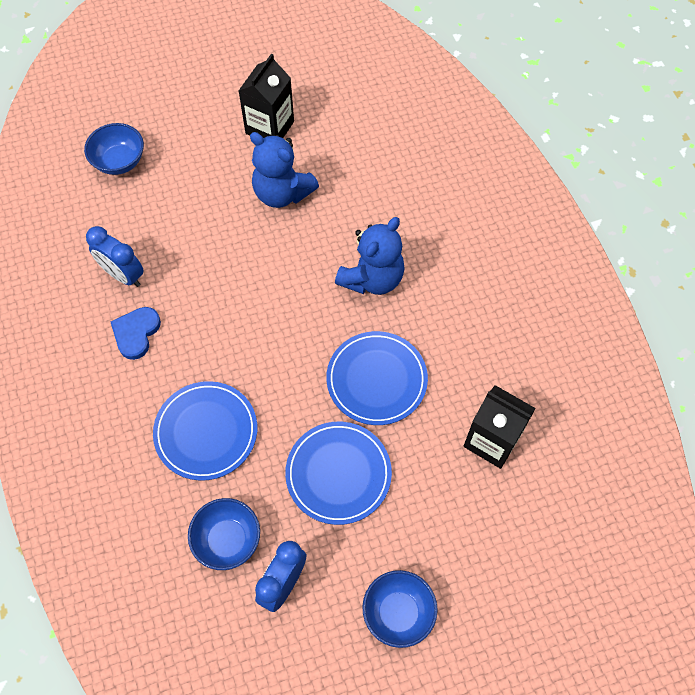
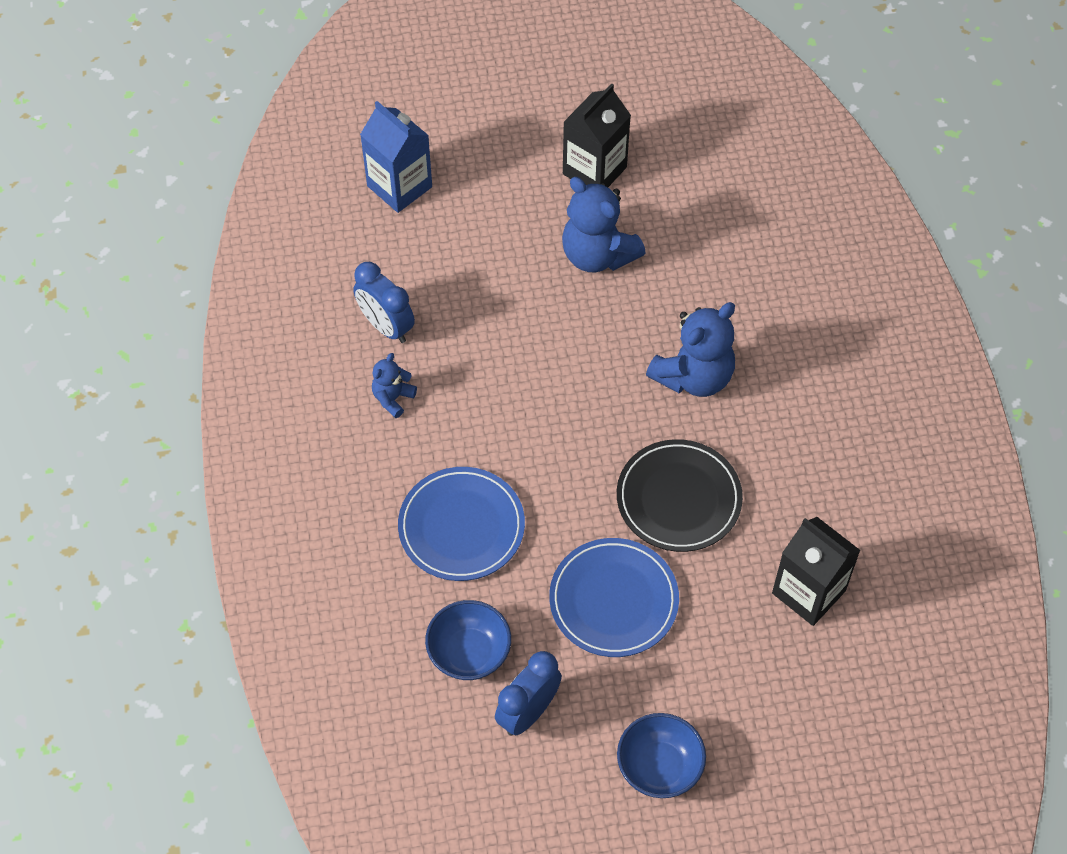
camera: 10 degrees right, 5 degrees down
(119, 161) = (399, 186): blue bowl -> blue carton
(136, 333) = (393, 398): blue heart -> blue teddy bear
(376, 380) = (678, 498): blue plate -> black plate

